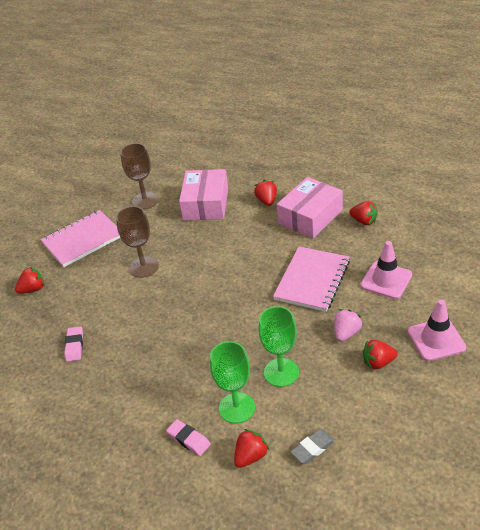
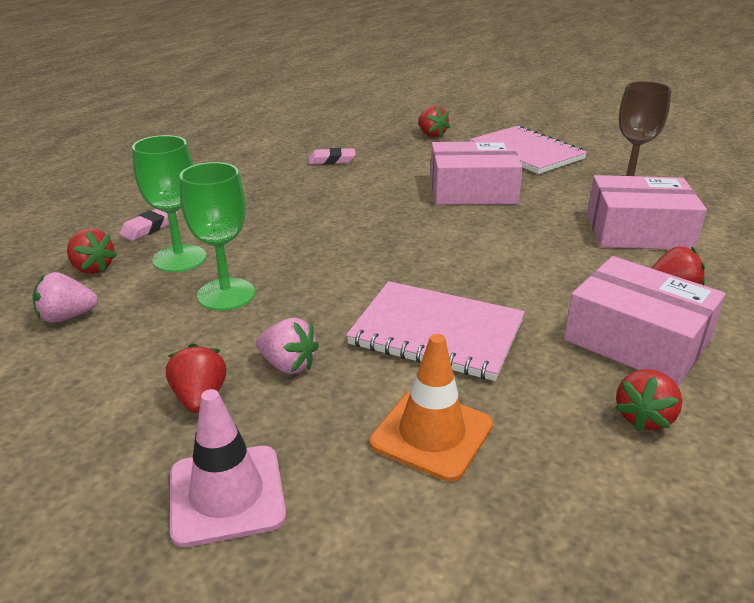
camera: 85 degrees right, 10 degrees down
(144, 267) = (472, 190): brown goblet -> pink box
(312, 448) = (67, 317): grey eraser -> pink strawberry
(386, 280) = (431, 434): pink traffic cone -> orange traffic cone

